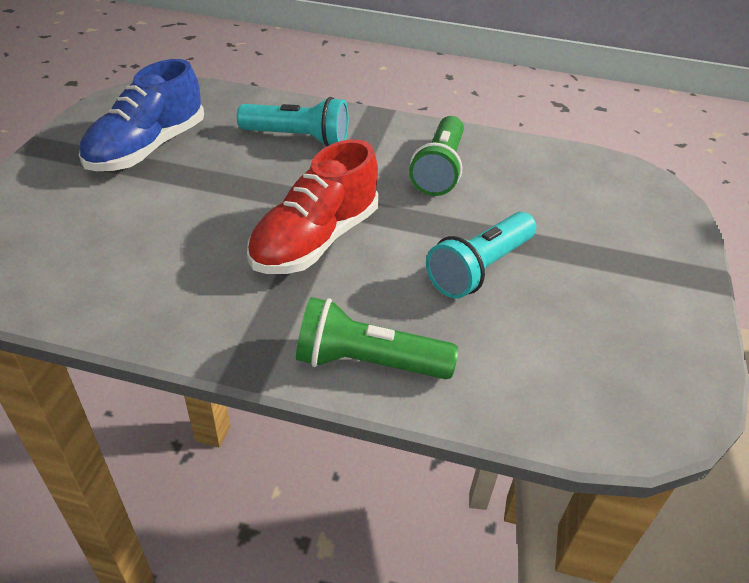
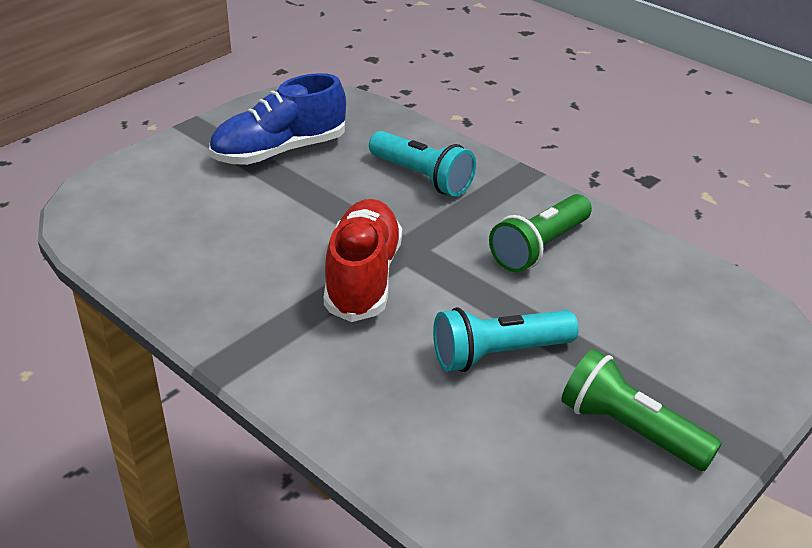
camera: 30 degrees right, 5 degrees down
(315, 240) = (363, 277): red shoe -> red shoe turned 120 degrees clockwise
(367, 362) = (325, 396): green flashlight -> green flashlight (630, 429)

